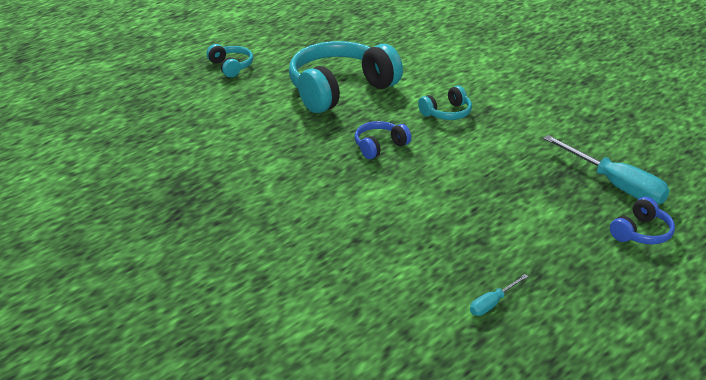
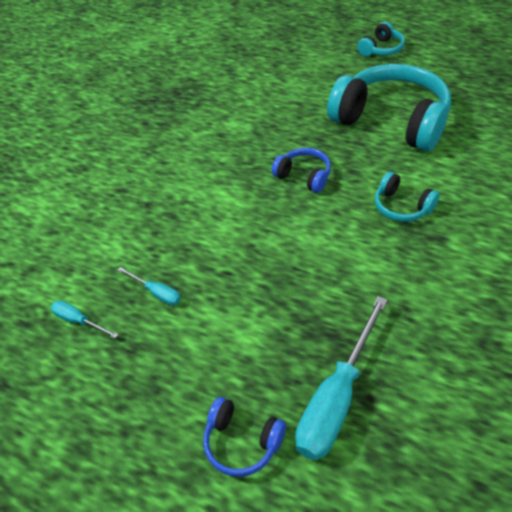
camera: 75 degrees right, 15 degrees up
(479, 251) = (157, 293): none -> turquoise screwdriver

